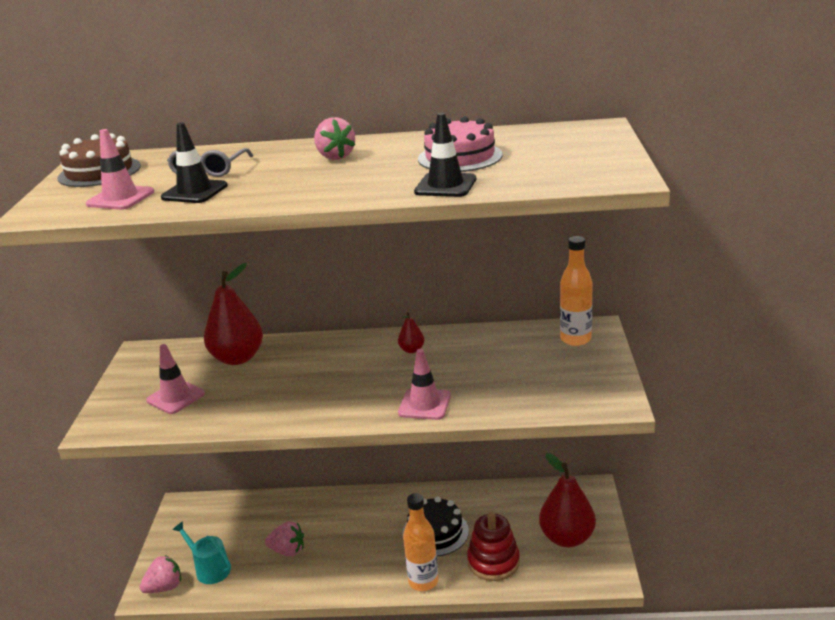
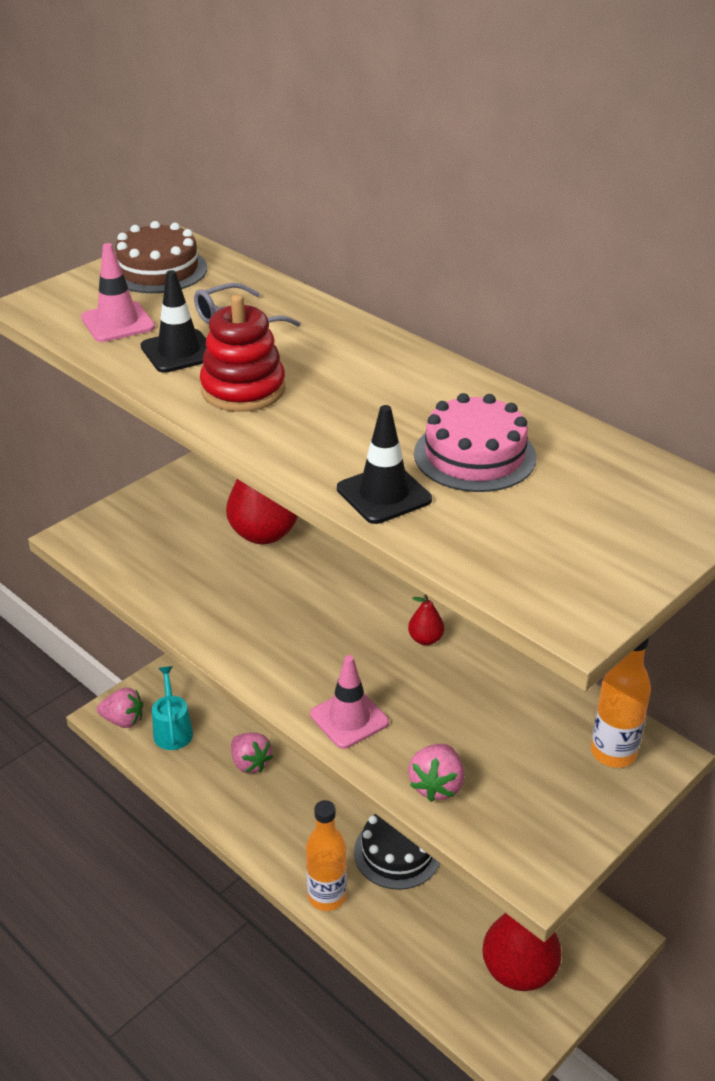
camera: 40 degrees right, 10 degrees up
(176, 397) = (164, 546): pink traffic cone -> none
(335, 156) = (366, 374): pink strawberry -> pink strawberry (437, 785)
(493, 562) = (414, 933): red stacking toy -> red stacking toy (243, 389)

